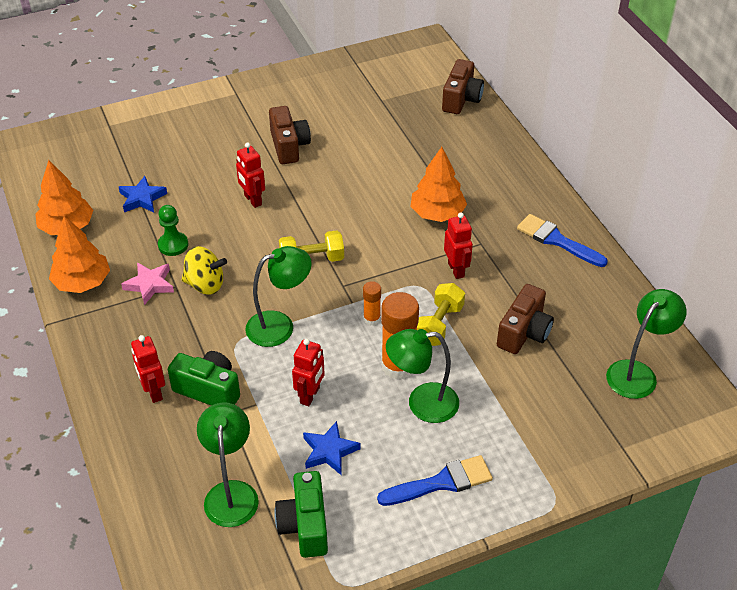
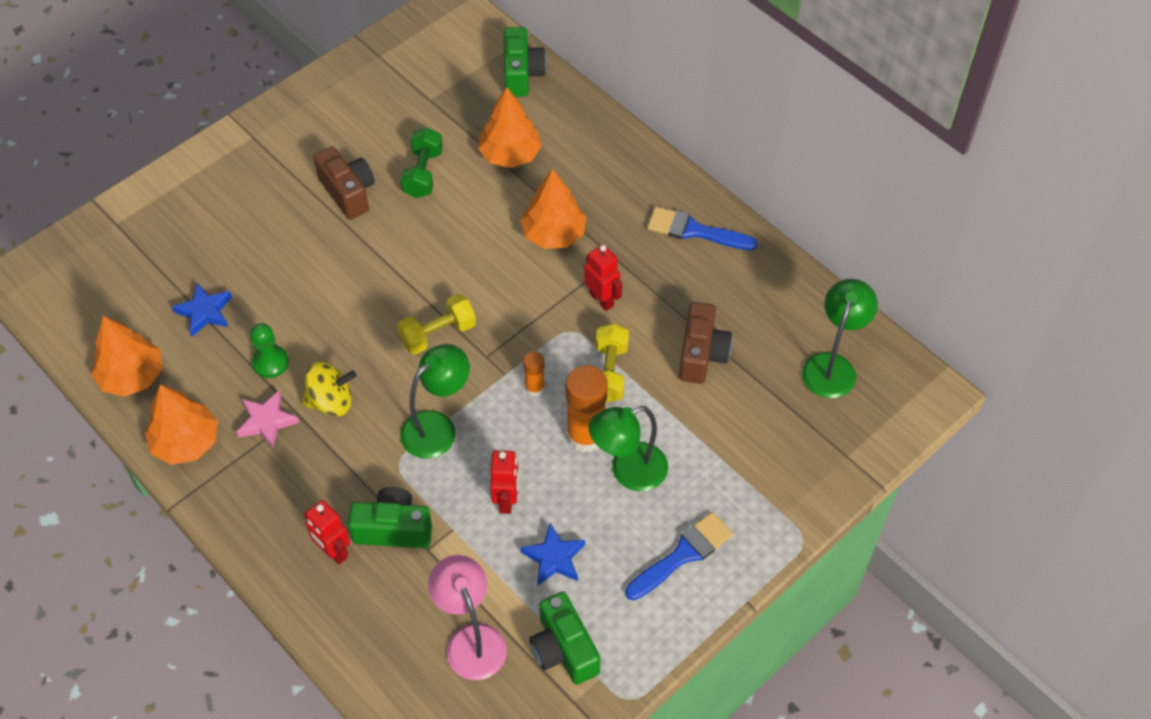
camera: 20 degrees left, 10 degrees up
(231, 493) = (471, 639): green lamp -> pink lamp
(252, 200) = (337, 277): red robot -> none
(352, 147) = (423, 173): none -> green dumbbell
(427, 151) = (510, 155): none -> orange tree
(461, 99) = (522, 74): brown camera -> green camera

